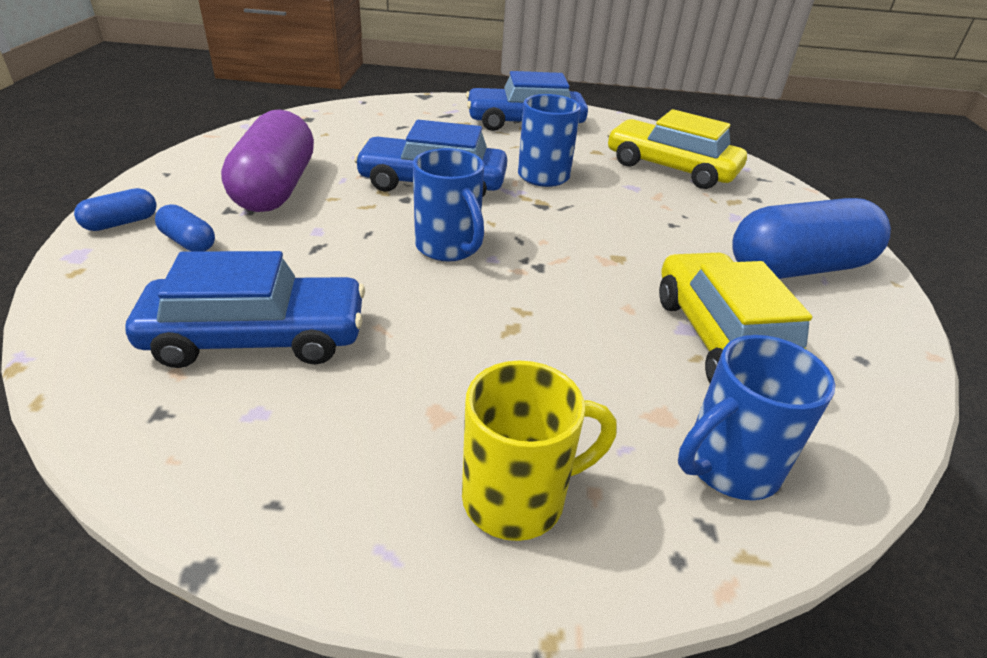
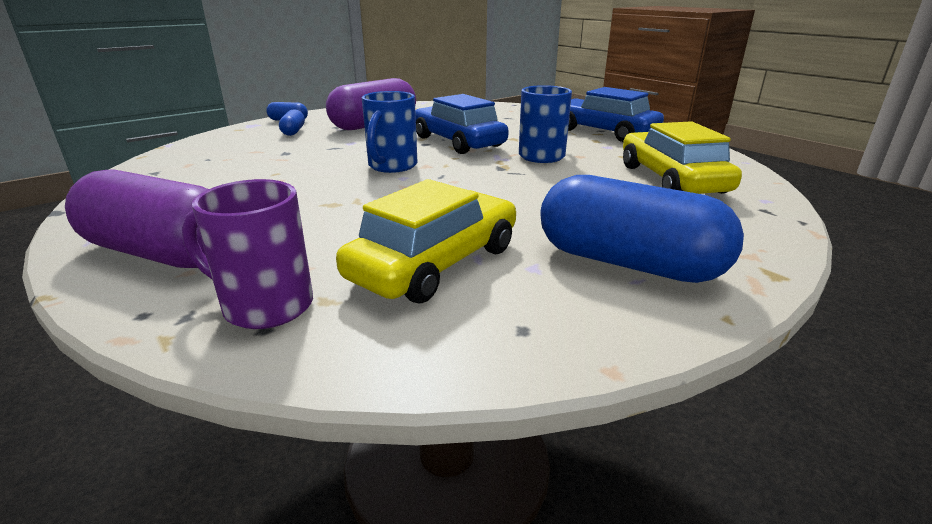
camera: 50 degrees right, 10 degrees down
(257, 337) = (234, 165): blue car -> none
(518, 497) = (162, 253): yellow mug -> purple capsule
(728, 466) = (265, 306): blue mug -> purple mug

